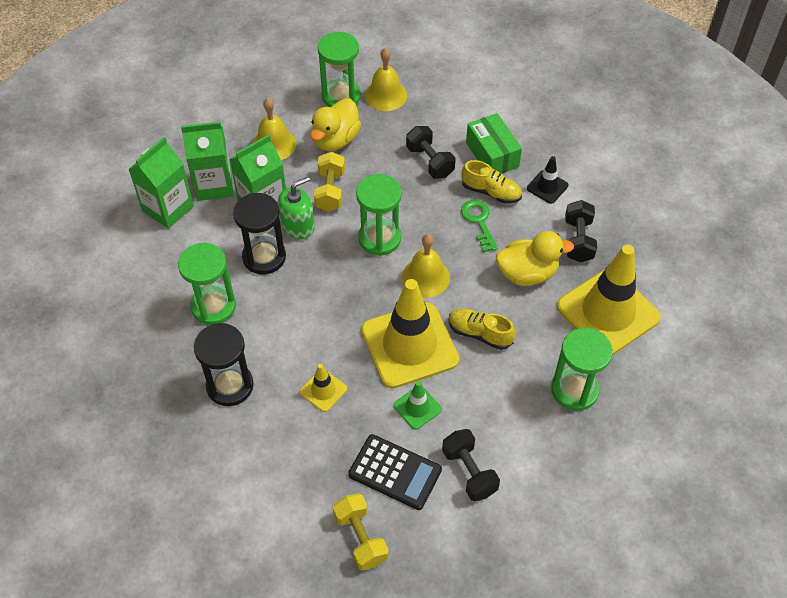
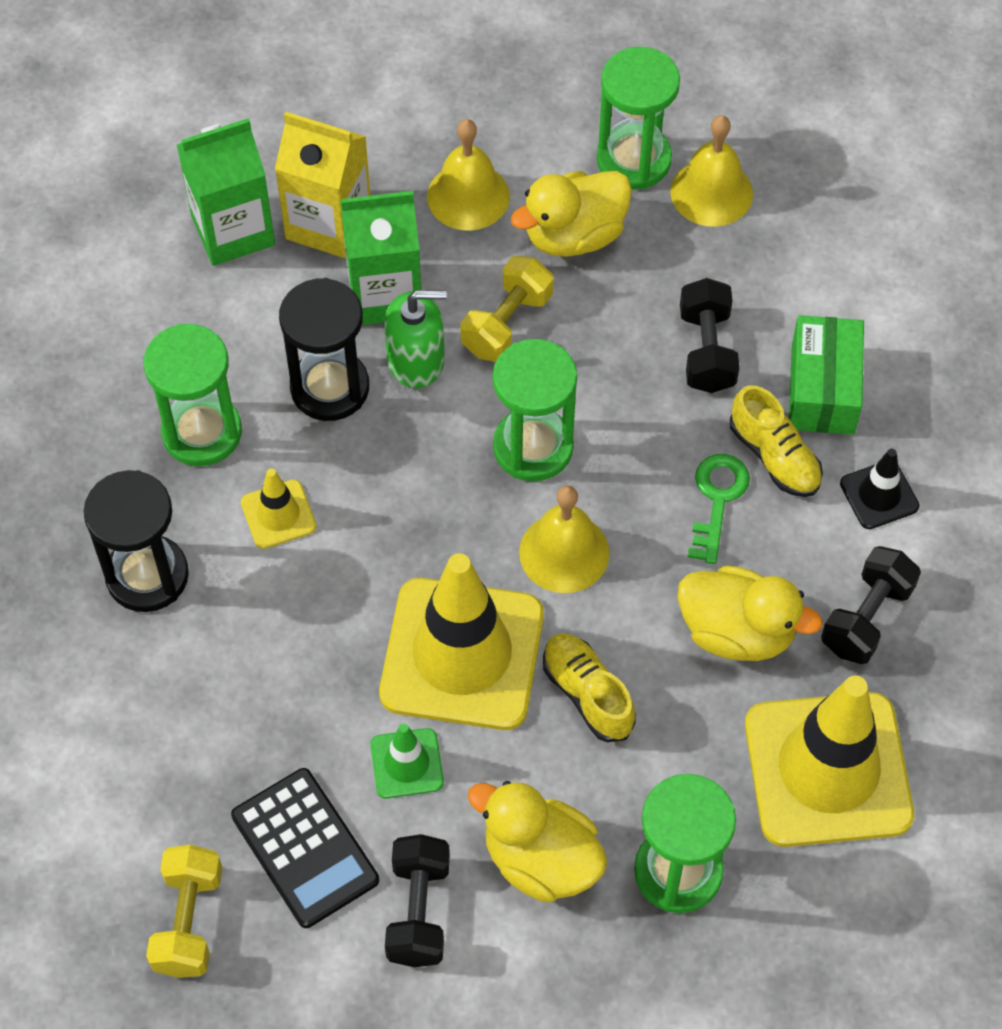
camera: 30 degrees right, 5 degrees up
(214, 185) = (328, 223): green carton -> yellow carton
(323, 390) = (281, 658): yellow traffic cone -> yellow traffic cone (278, 514)
(510, 418) = (541, 860): none -> yellow duck

